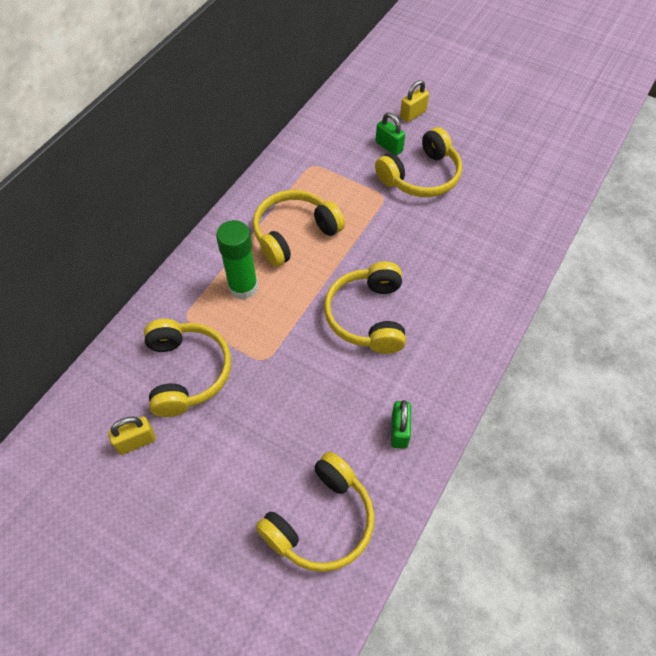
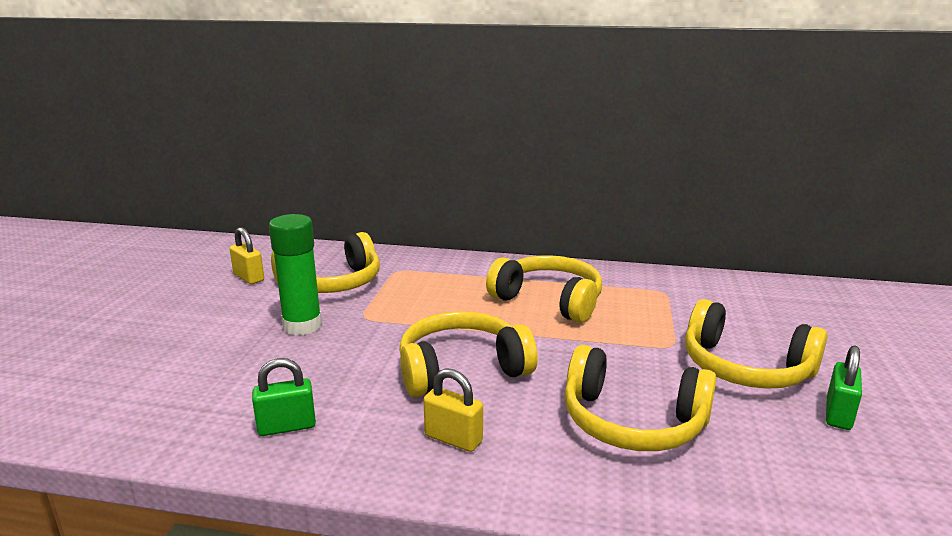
camera: 70 degrees right, 35 degrees down
(243, 287) = (452, 288): green glue stick -> green glue stick (302, 326)
(321, 521) = (151, 391): yellow headphones -> yellow headphones (632, 421)
(389, 146) = (764, 334): green padlock -> green padlock (838, 414)
(413, 114) = (853, 341): yellow padlock -> yellow padlock (453, 439)

